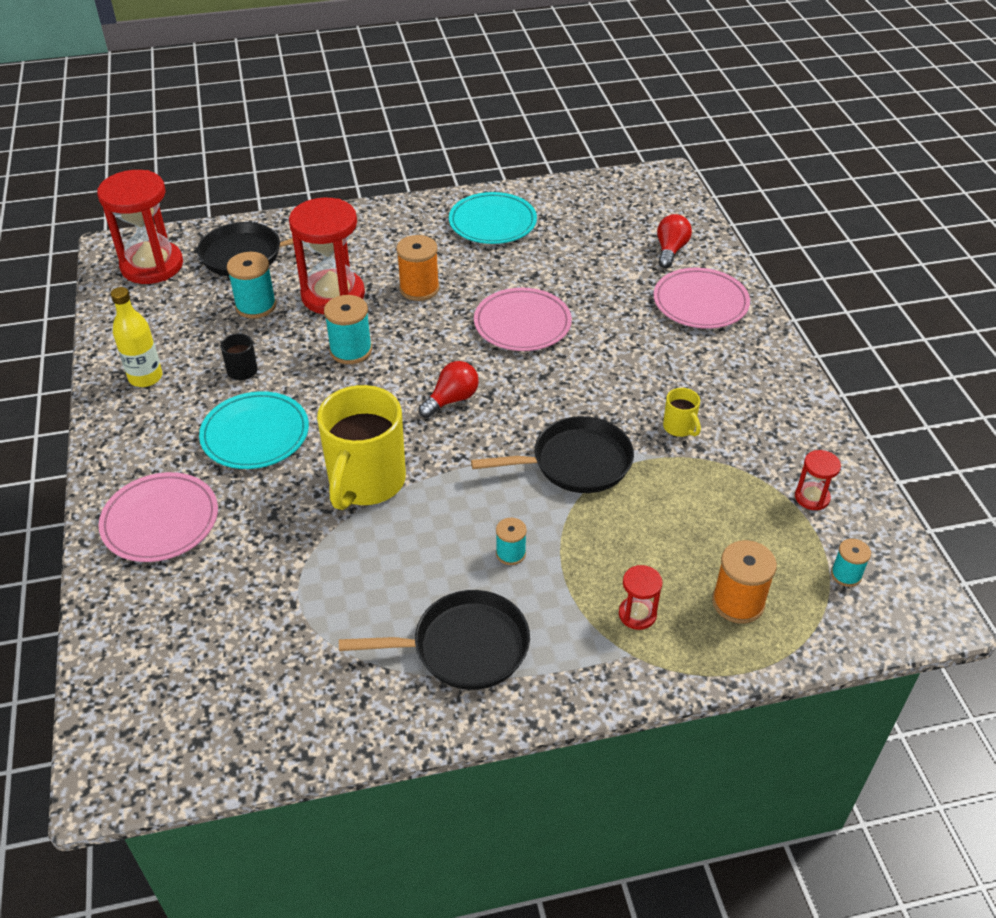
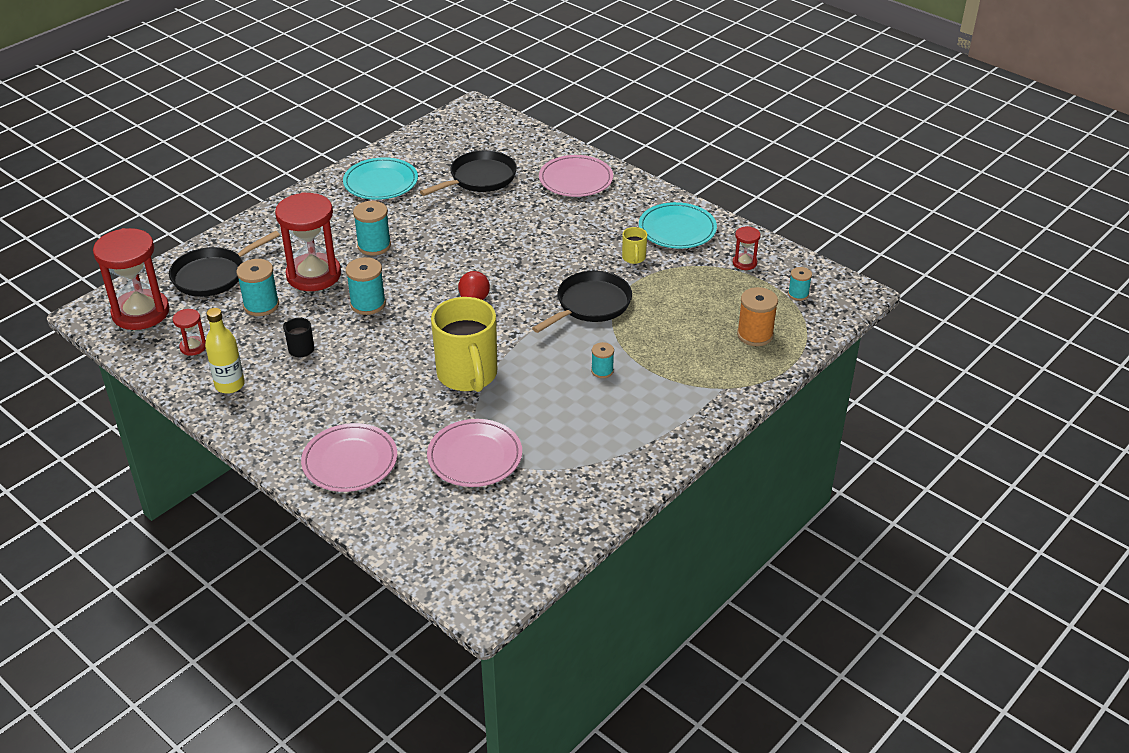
camera: 35 degrees left, 5 degrees down
(255, 434) = (357, 383): turquoise plate -> turquoise plate (677, 229)
(419, 289) = (374, 246): orange spool -> turquoise spool
(464, 647) = (625, 431): black pan -> black pan (480, 178)
(522, 324) = (471, 239): pink plate -> pink plate (475, 457)
(637, 614) = (706, 367): red hourglass -> red hourglass (193, 347)
(670, 250) = (524, 155): red light bulb -> none
(679, 427) = (634, 258): yellow mug -> yellow mug turned 60 degrees clockwise

